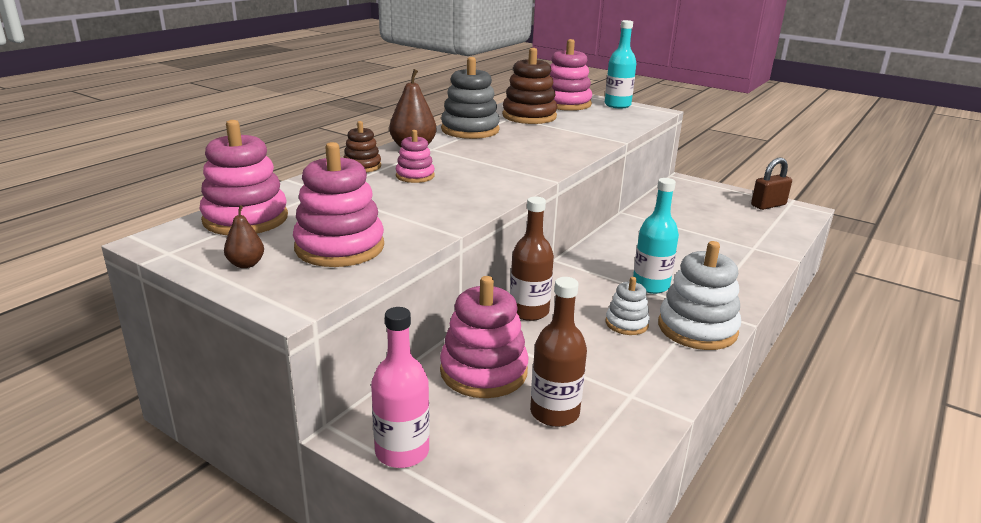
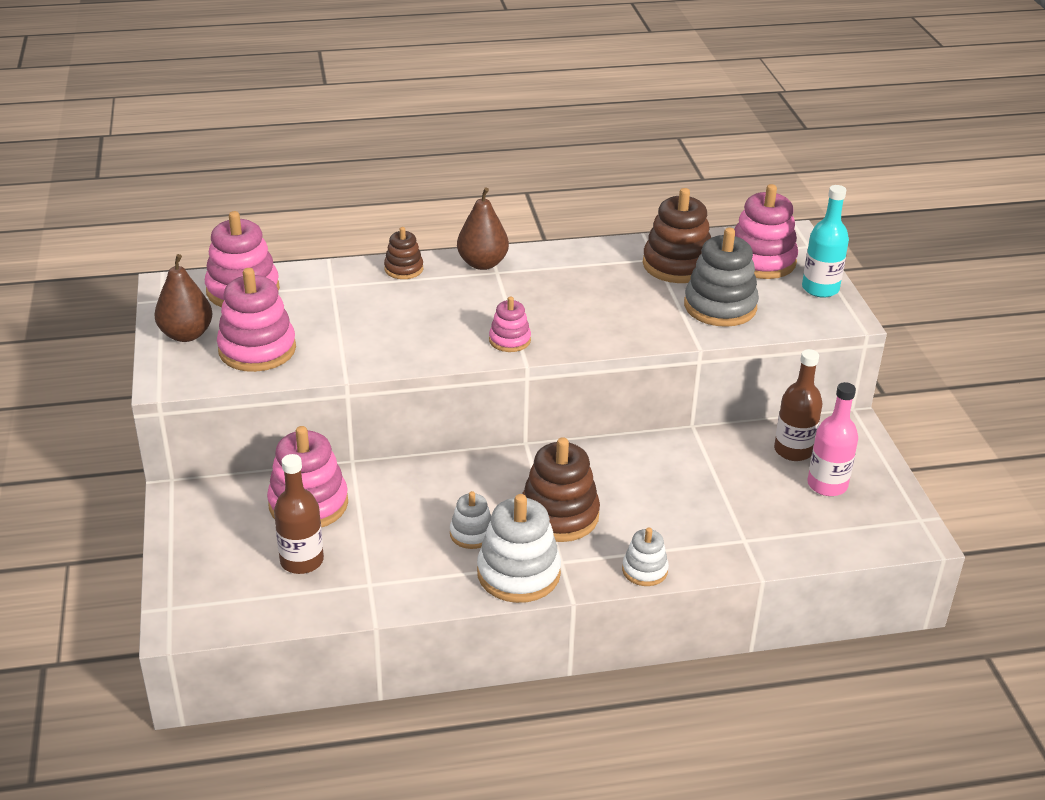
camera: 45 degrees right, 10 degrees up
(246, 264) = (186, 334): brown pear -> brown pear, size x1.81
(402, 451) = (183, 523): pink bottle -> pink bottle (827, 485)
(415, 176) = (424, 301): pink stacking toy -> pink stacking toy (509, 340)
(470, 130) = (577, 260): grey stacking toy -> grey stacking toy (720, 306)
(529, 311) = (418, 478): brown bottle -> brown bottle (793, 450)
(650, 285) = (559, 515): turquoise bottle -> brown stacking toy
(747, 287) = (644, 570): none -> white stacking toy
(768, 205) = (884, 507): brown padlock -> none

